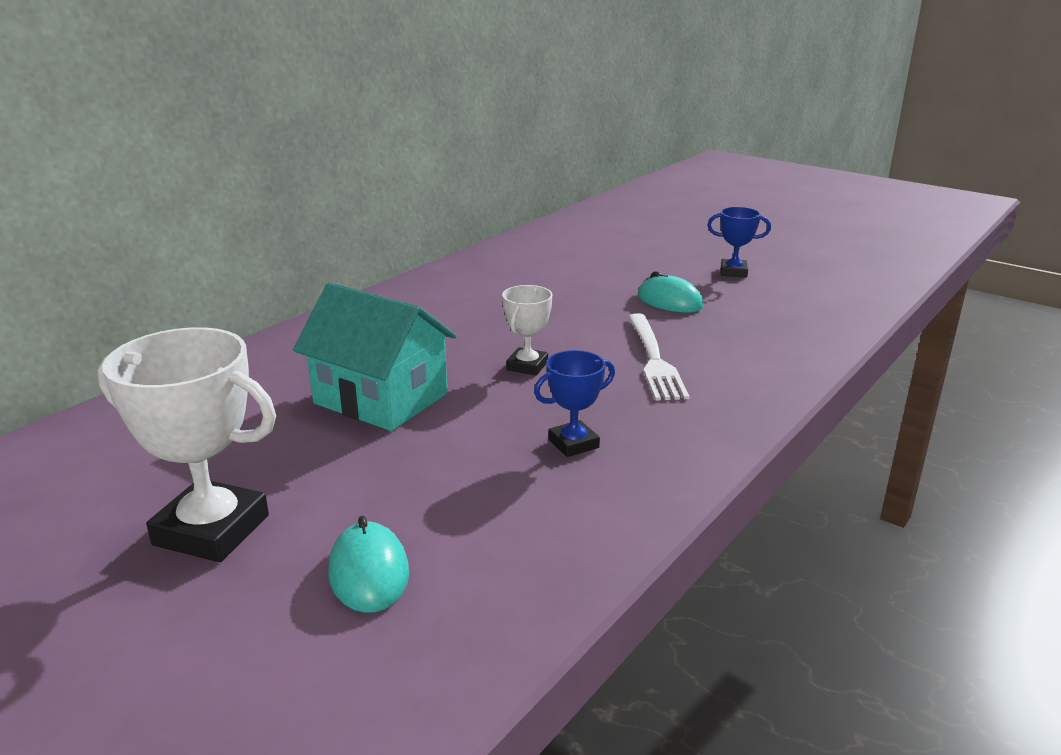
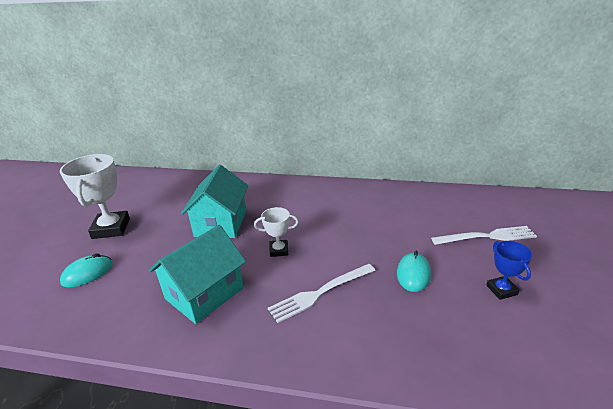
camera: 65 degrees right, 5 degrees up
(573, 443) = (204, 293): blue trophy -> turquoise house
(642, 249) = (487, 237): none -> white fork

